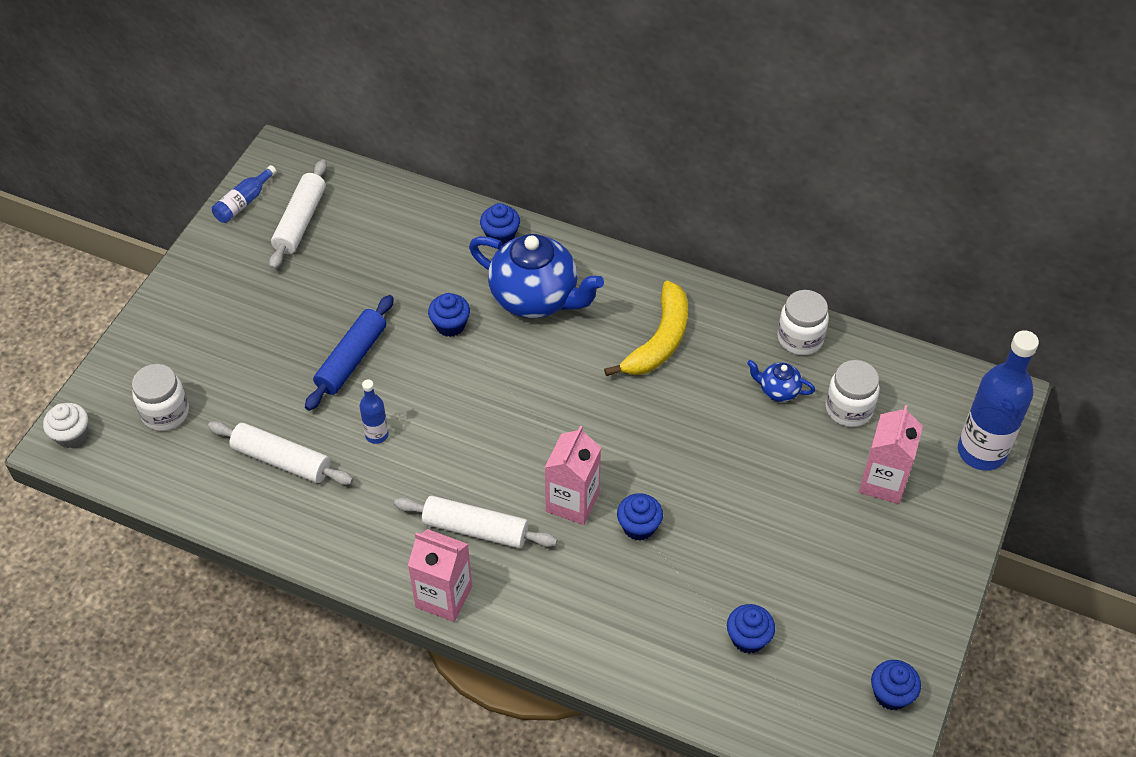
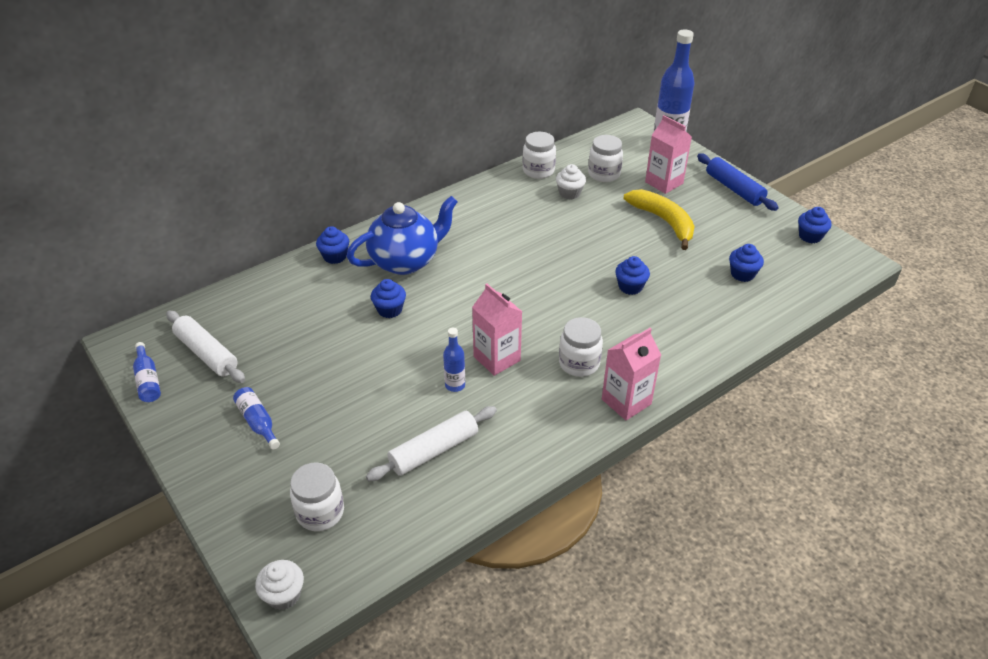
camera: 60 degrees left, 10 degrees down
(240, 309) = (258, 422): none -> blue bottle
(351, 359) = (372, 373): blue rolling pin -> blue rolling pin (734, 189)
(475, 529) = (579, 363): white rolling pin -> white jar
(572, 502) = (589, 308): pink carton -> pink carton (497, 358)
(659, 341) = (491, 223): yellow banana -> yellow banana (664, 222)
(778, 390) = (569, 193): blue teapot -> white cupcake

